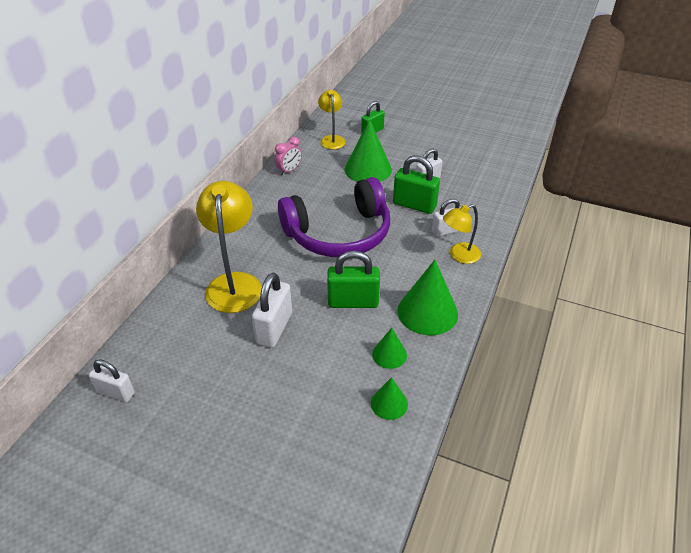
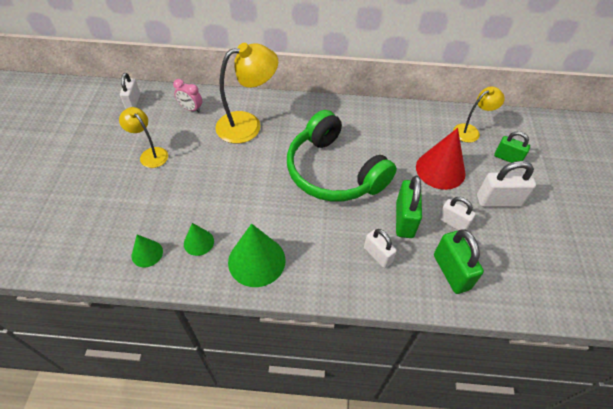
camera: 70 degrees right, 10 degrees up
(274, 328) = (208, 161): white padlock -> white padlock (498, 201)
(289, 170) = (402, 115): pink clock -> pink clock (191, 109)
(339, 233) = (334, 172): purple headphones -> green headphones
(353, 302) = (251, 203): green padlock -> green padlock (451, 272)
(368, 169) = (440, 170): green cone -> red cone
(459, 255) = (344, 273): yellow lamp -> yellow lamp (150, 154)

